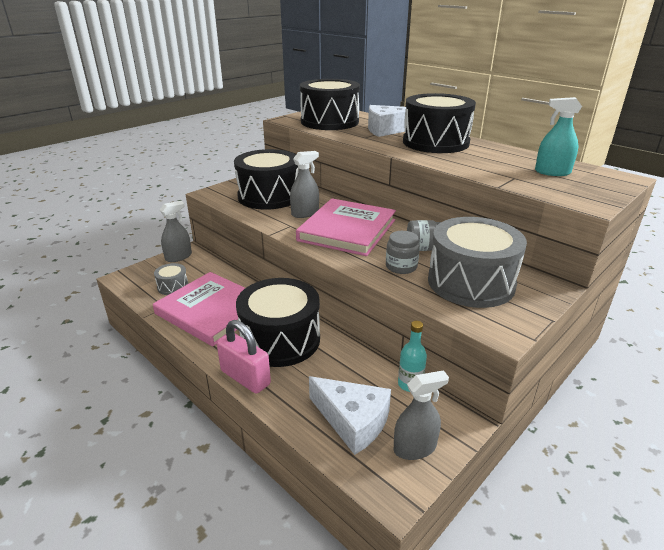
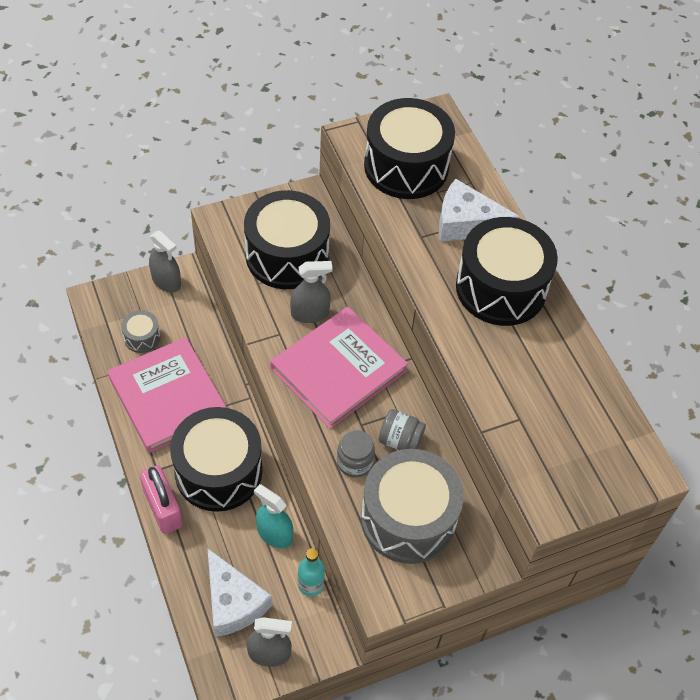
camera: 20 degrees right, 25 degrees up
(178, 257) = (166, 281): grey spray bottle -> grey spray bottle turned 60 degrees clockwise
(552, 172) = (577, 424): turquoise spray bottle -> turquoise spray bottle (274, 534)

